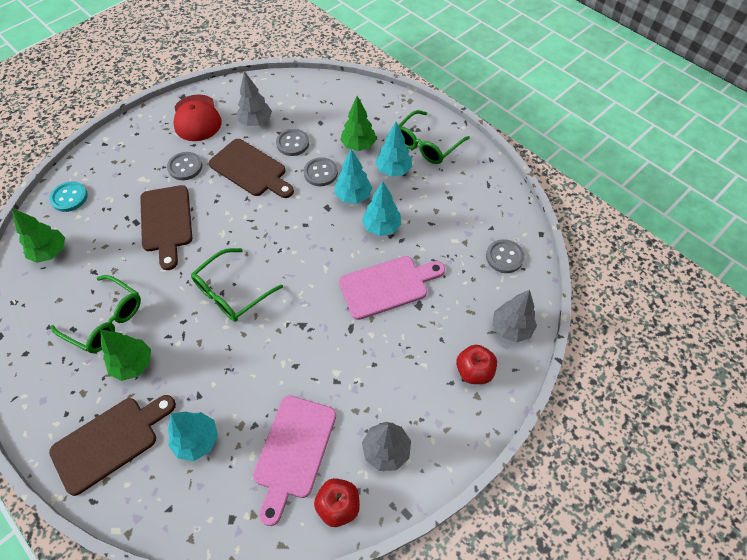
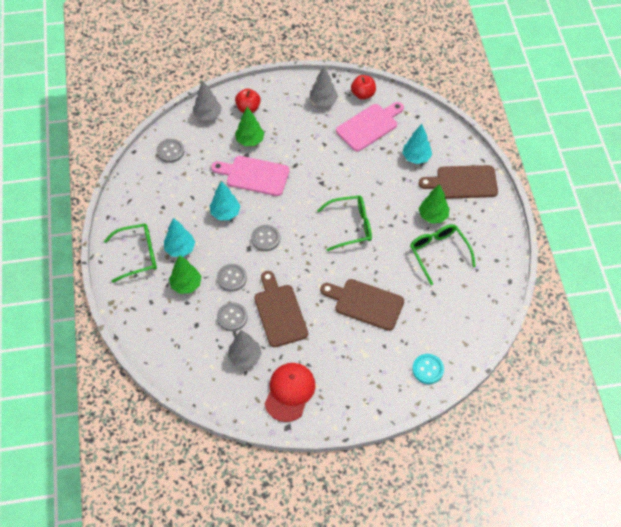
camera: 145 degrees left, 0 degrees up
(50, 252) = (458, 326): green tree -> green tree (250, 140)
(166, 222) = (366, 303): brown cutting board -> brown cutting board turned 90 degrees counterclockwise
(185, 167) = (326, 345): grey button -> grey button (265, 238)
(353, 196) = (225, 246): turquoise tree -> none

